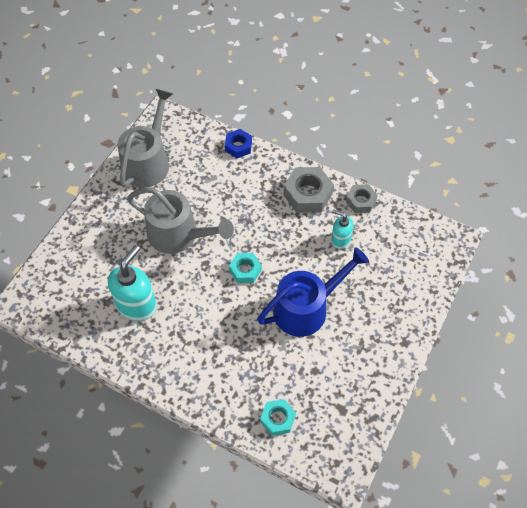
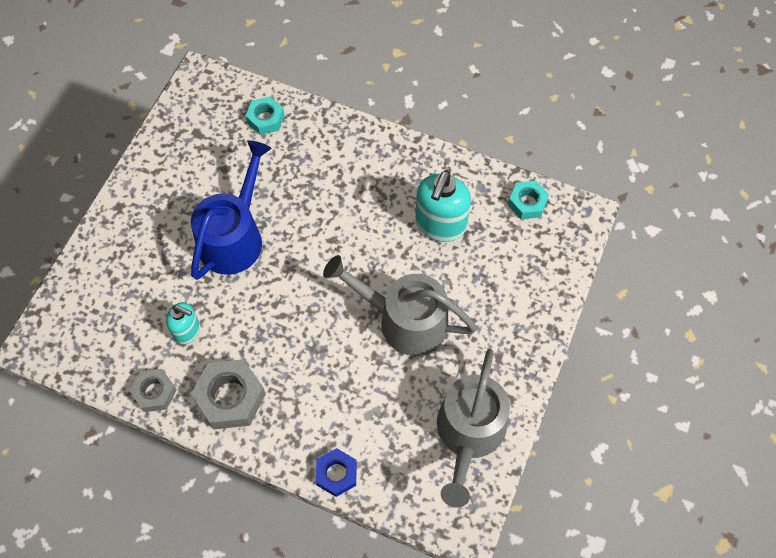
camera: 175 degrees right, 5 degrees up
(245, 270) = (312, 278): turquoise nut -> turquoise nut (527, 203)
(306, 308) = (234, 237): blue watering can -> blue watering can turned 150 degrees clockwise

